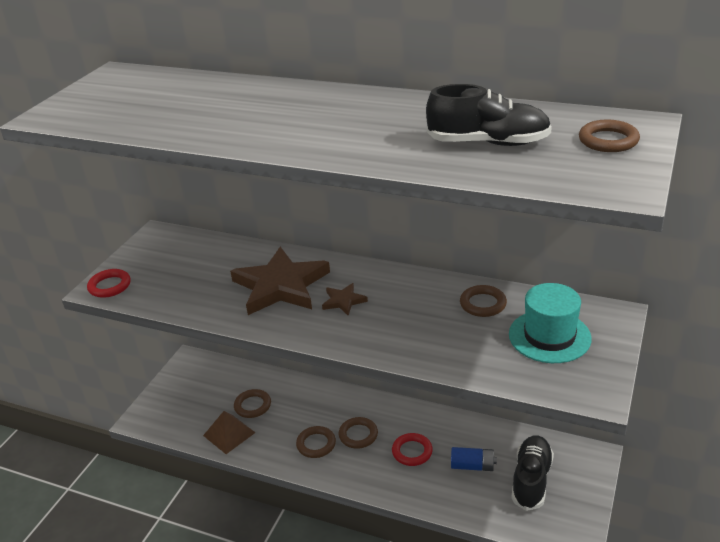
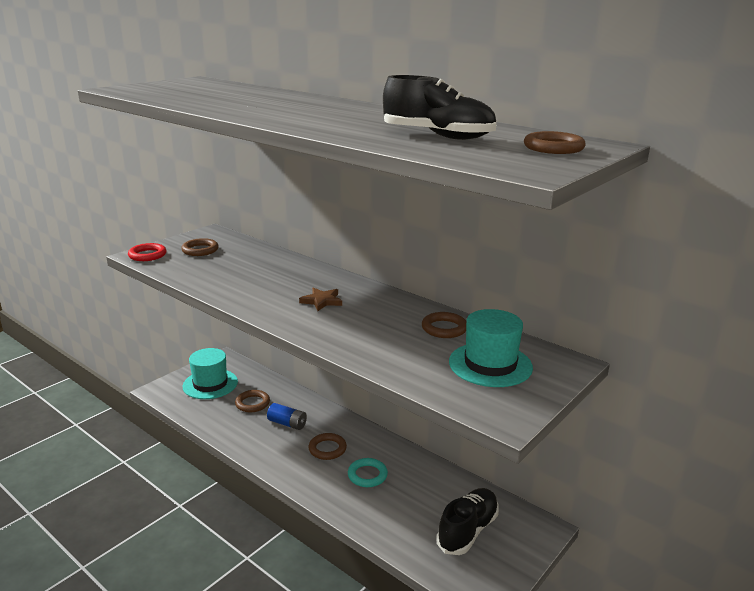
camera: 15 degrees right, 10 degrees down
(193, 395) = (210, 384): none -> turquoise hat
(229, 434) = (220, 419): brown pyramid -> none
(280, 286) = (278, 281): brown star -> none
(316, 444) = (286, 446): brown ring -> brown ring (200, 250)
(412, 452) = (367, 475): red ring -> turquoise ring
(472, 466) = (417, 502): blue battery -> blue battery (287, 423)

